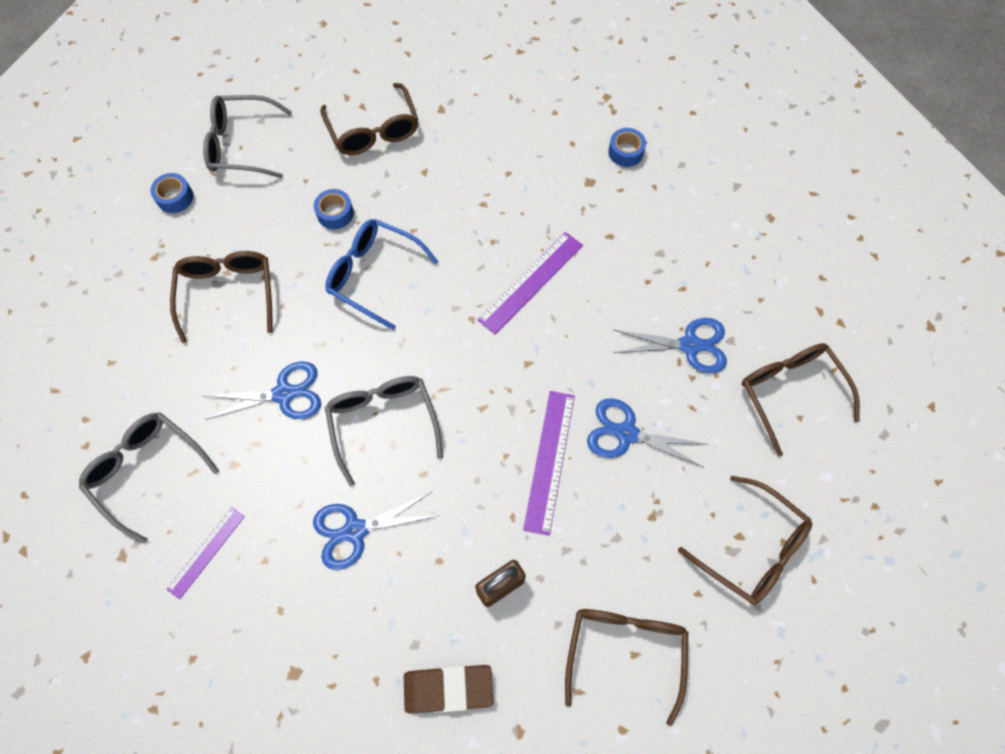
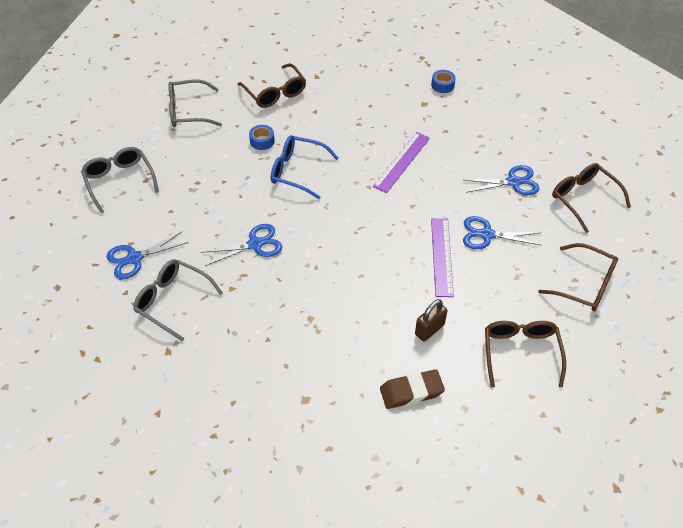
camera: 10 degrees left, 15 degrees down
(175, 197) = (150, 145): blue tape -> none
(206, 552) = (226, 340): purple ruler -> none
(228, 293) = (201, 194): brown glasses -> none
(355, 531) = (324, 313): blue scissors -> blue scissors (134, 258)
(383, 422) = (326, 251): grey glasses -> grey glasses (119, 181)

